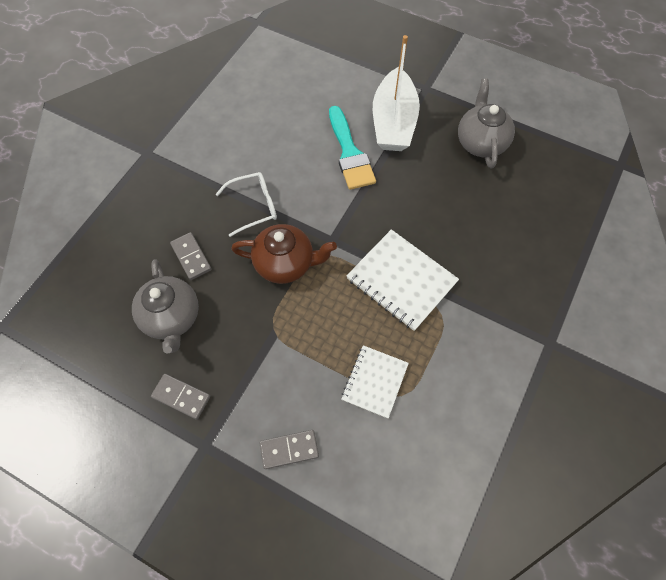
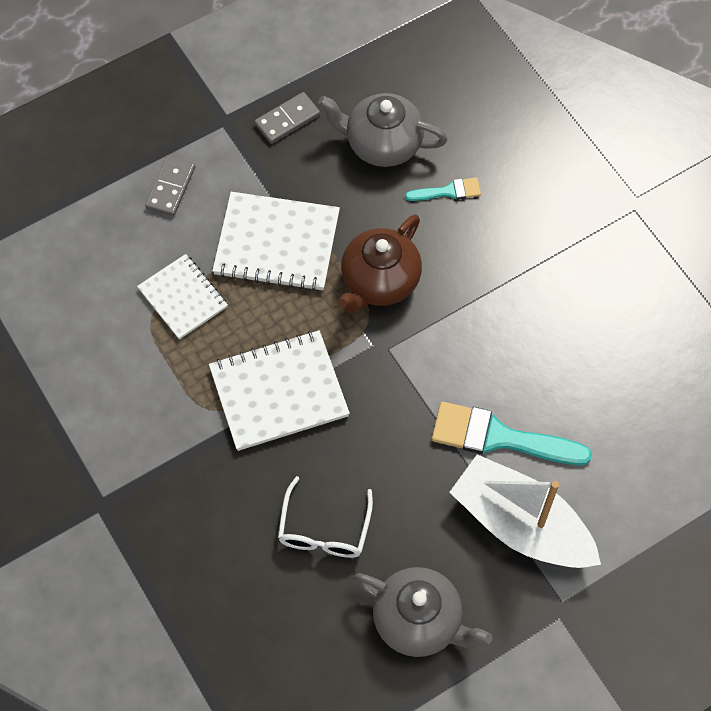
camera: 120 degrees right, 0 degrees up
(191, 257) = (448, 191): grey domino -> turquoise brush
(254, 206) = (481, 285): white glasses -> white glasses (324, 529)
(294, 343) = (277, 244): none -> white notebook

